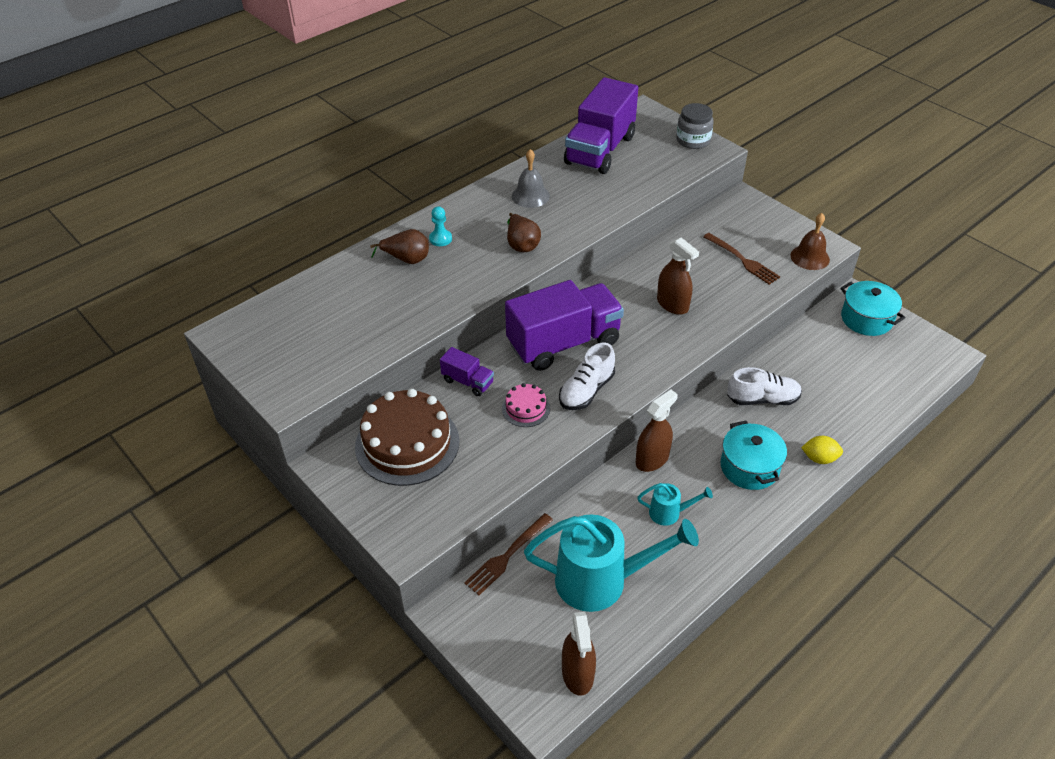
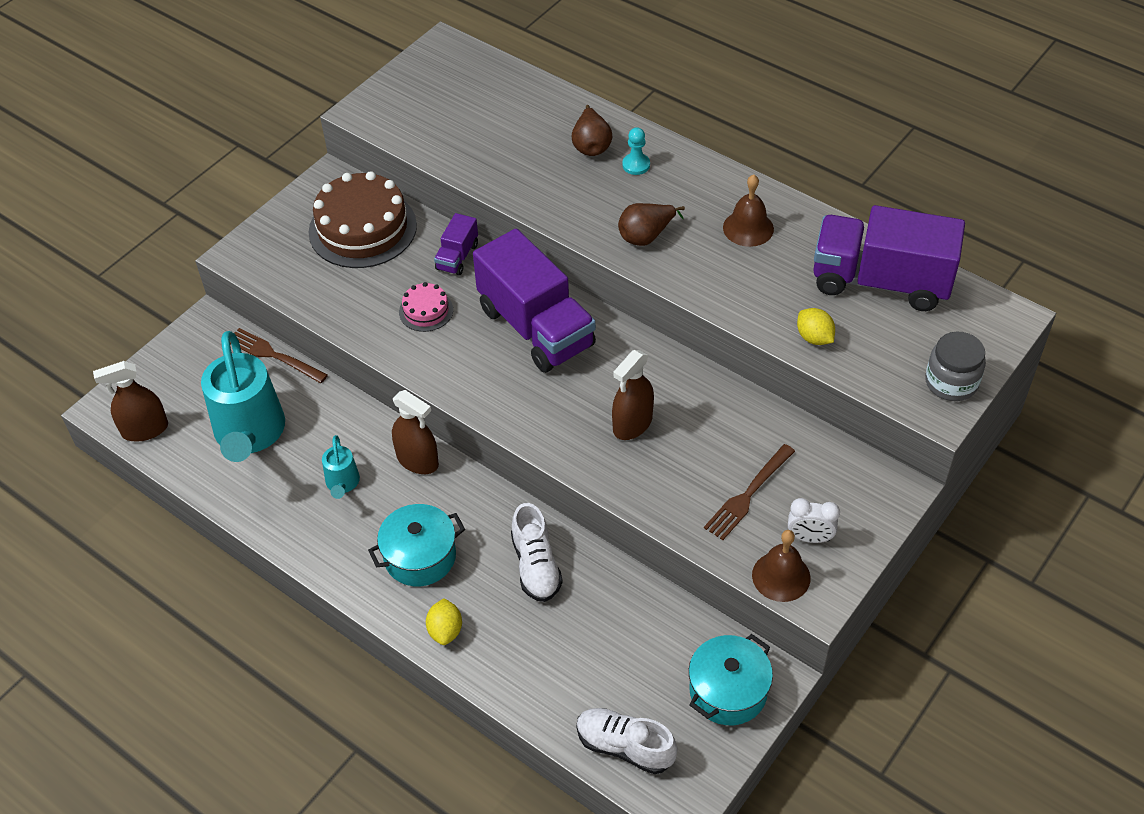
camera: 80 degrees right, 5 degrees up
(530, 196) = (748, 228): grey bell -> brown bell
(586, 390) = (462, 358): white shoe -> white shoe (625, 746)
(644, 185) = (814, 338): none -> yellow lemon
(780, 240) = (809, 538): none -> white clock

